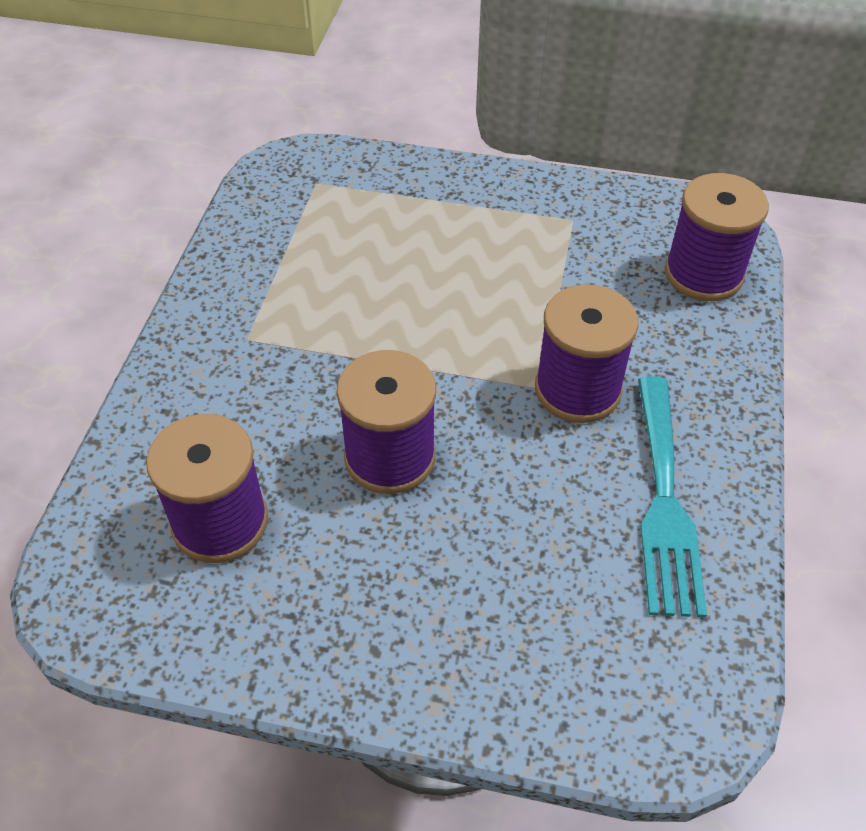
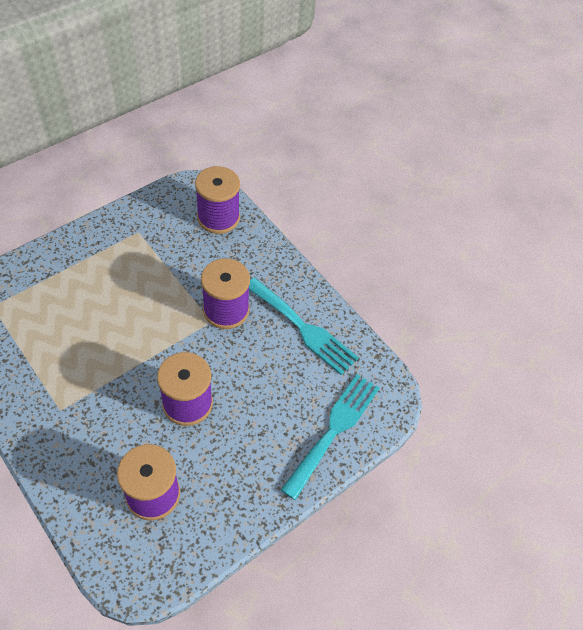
camera: 55 degrees left, 5 degrees up
(546, 678) = (334, 429): none -> turquoise fork

